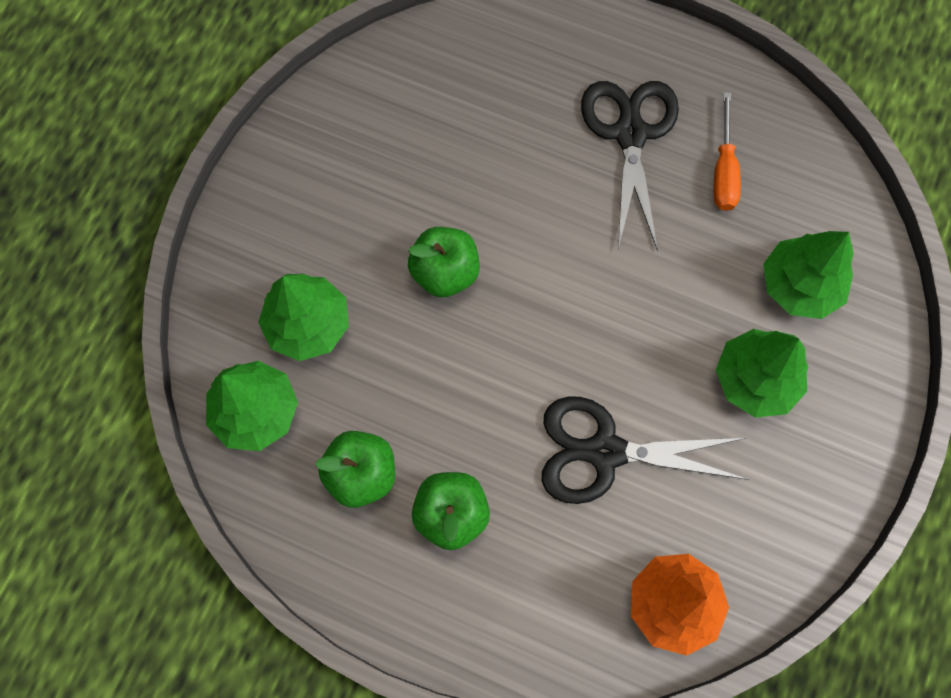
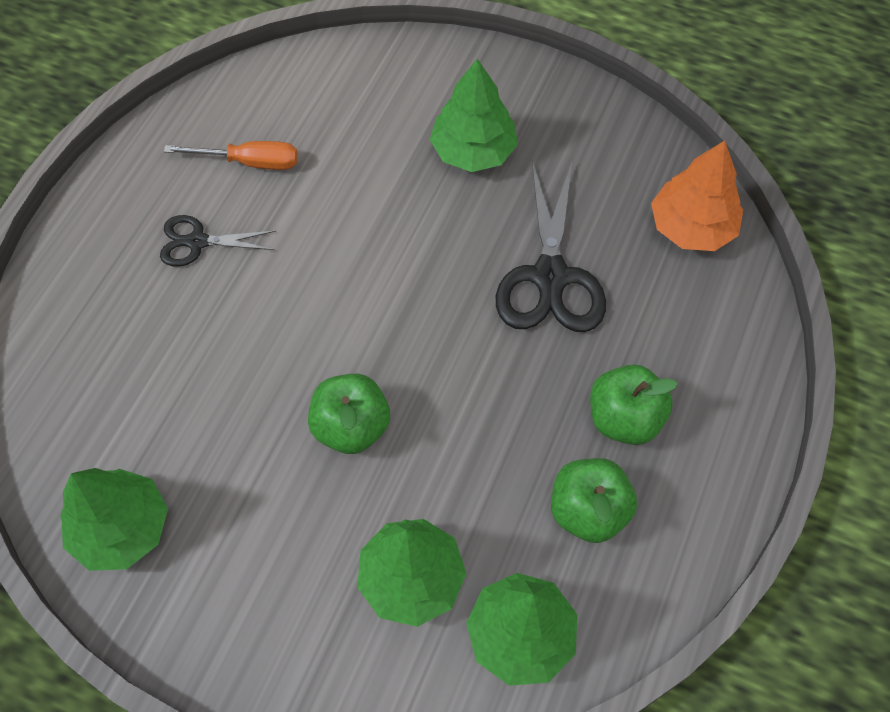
camera: 90 degrees left, 10 degrees down
(630, 134) = (197, 242): black scissors -> black scissors, size x0.56
(799, 285) = (378, 110): green tree -> green tree (121, 528)

